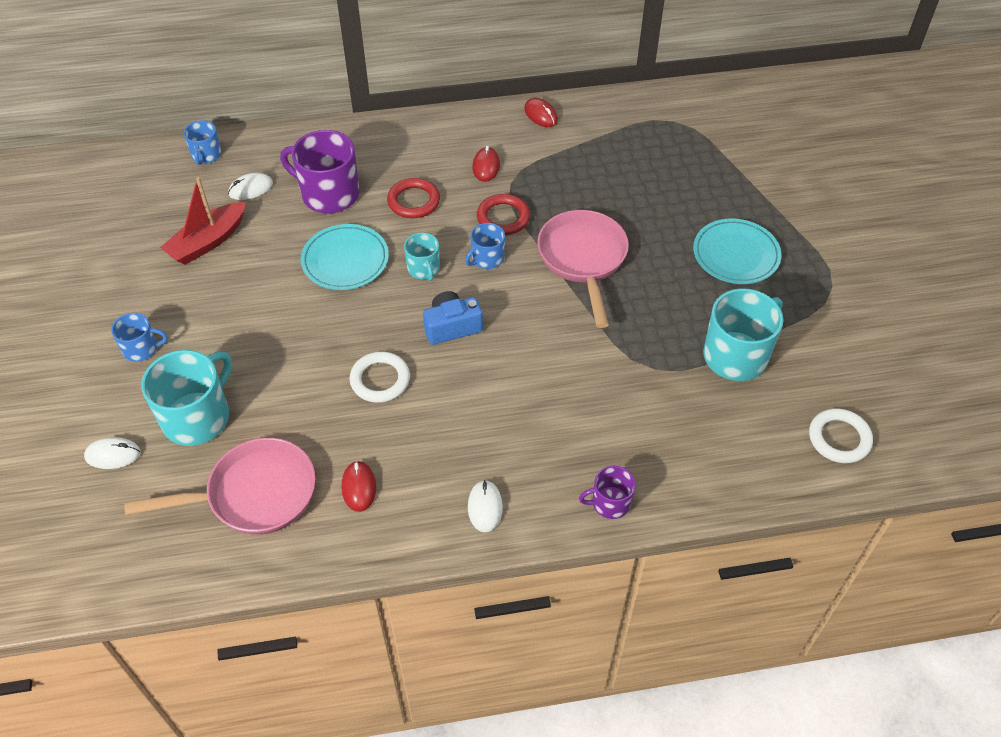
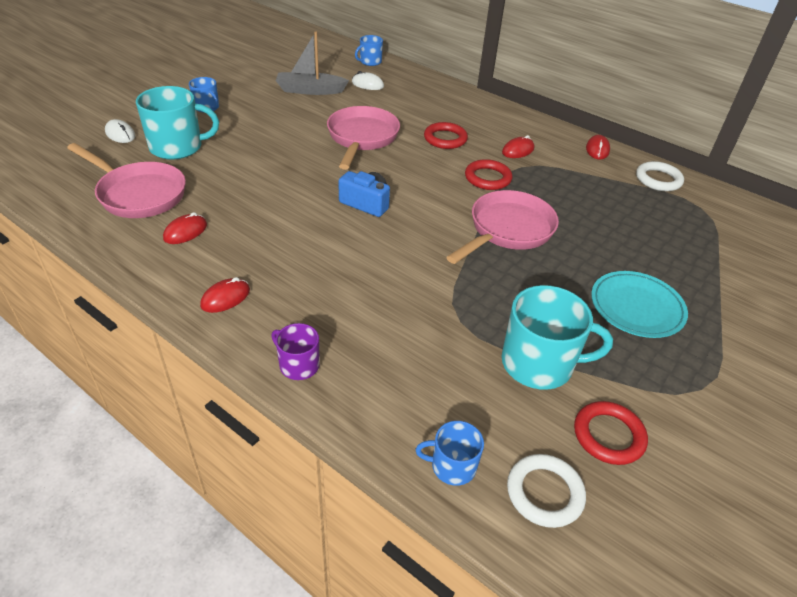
camera: 45 degrees right, 10 degrees down
(207, 242) = (310, 90): red boat -> grey boat
(329, 194) = (403, 109): purple mug -> none
(345, 260) = (362, 138): turquoise plate -> pink pan
(380, 380) = (284, 196): white ring -> white ring (658, 179)
(424, 269) = (398, 169): turquoise mug -> none
(485, 507) = (225, 298): white mouse -> red mouse
(487, 258) = (443, 189): blue mug -> blue mug (452, 466)
(826, 368) = (608, 435): none -> red ring

